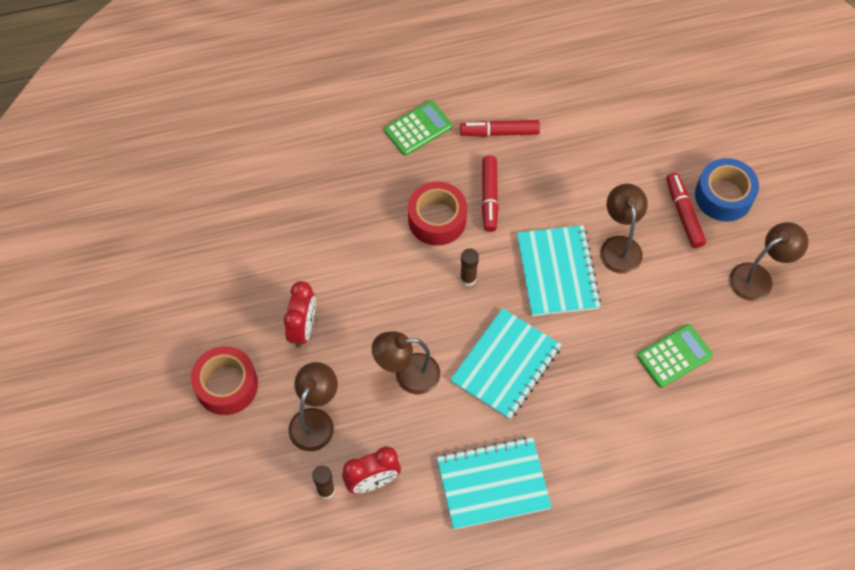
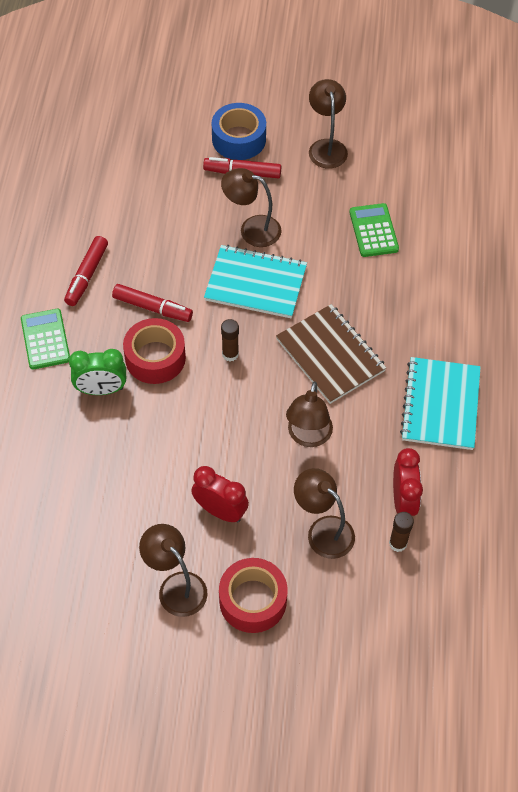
camera: 70 degrees left, 5 degrees down
(219, 320) = (176, 586): none -> brown lamp
(386, 190) = (101, 390): none -> green clock
(505, 365) = (330, 355): turquoise notebook -> brown notebook

